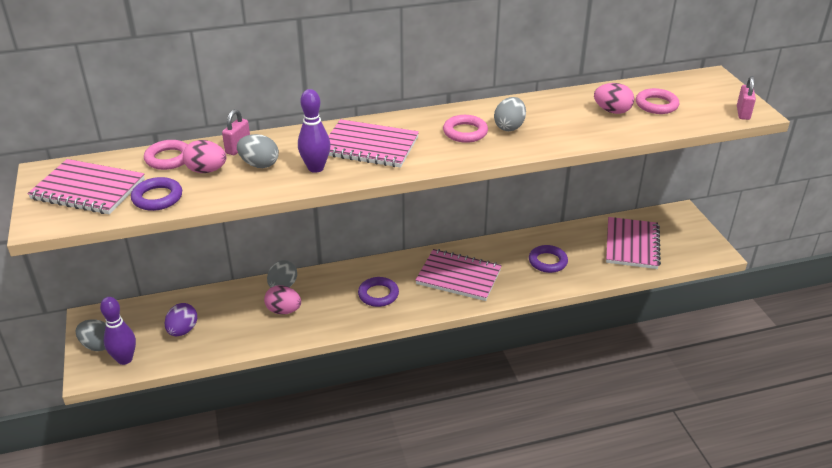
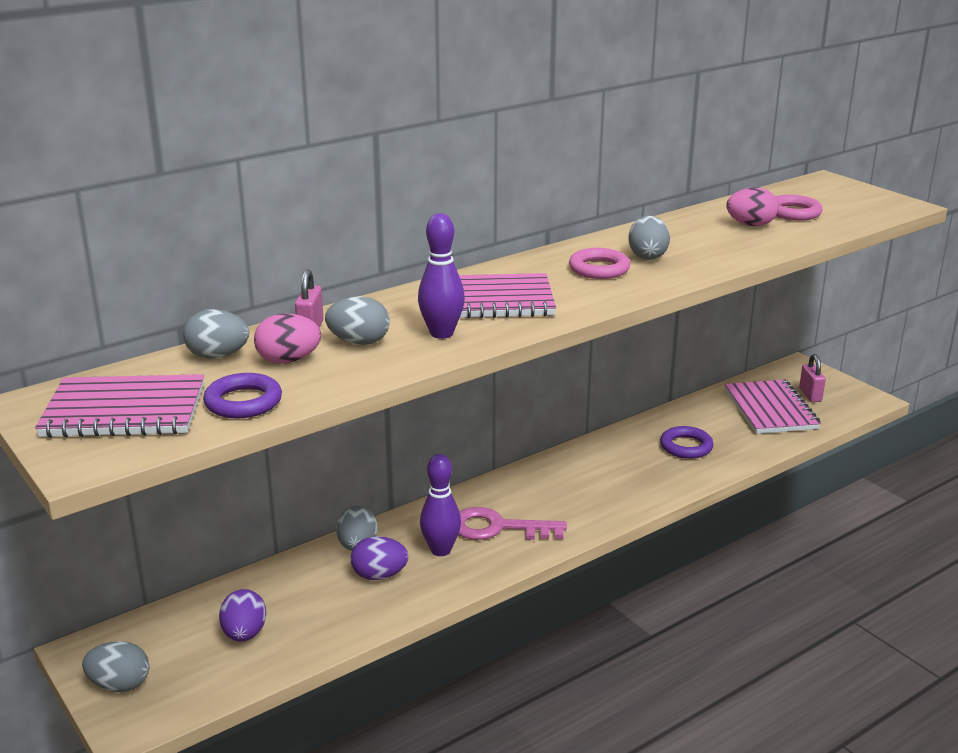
camera: 20 degrees left, 10 degrees down
(125, 359) = (176, 693): purple bowling pin -> purple bowling pin (441, 550)
(168, 158) = (218, 356): pink ring -> grey egg
(283, 310) = (379, 575): pink egg -> purple egg
(378, 294) = (498, 528): purple ring -> pink key
(458, 277) = (588, 486): pink notebook -> none
(743, 113) = (893, 207): pink padlock -> pink padlock (810, 395)

